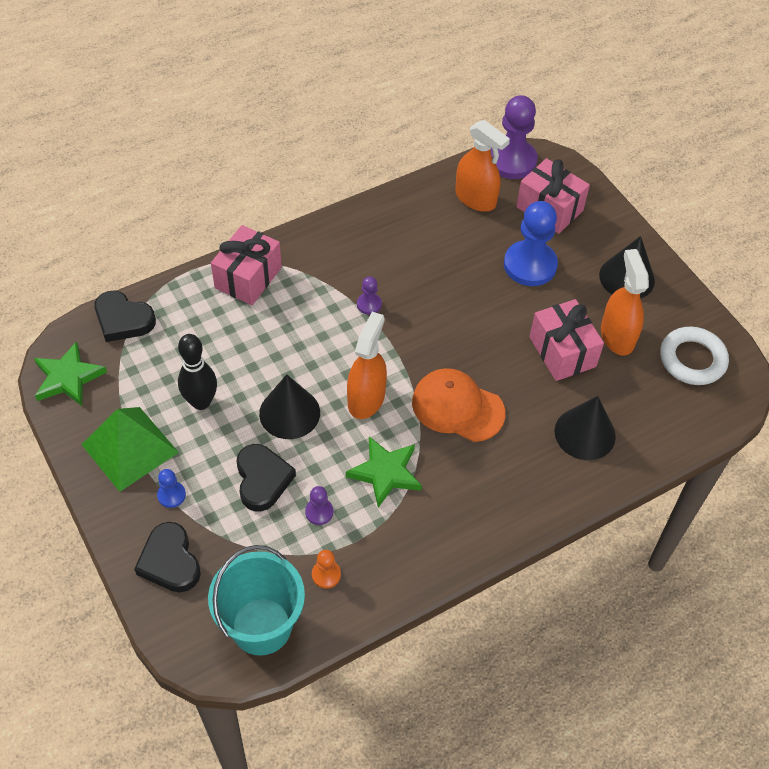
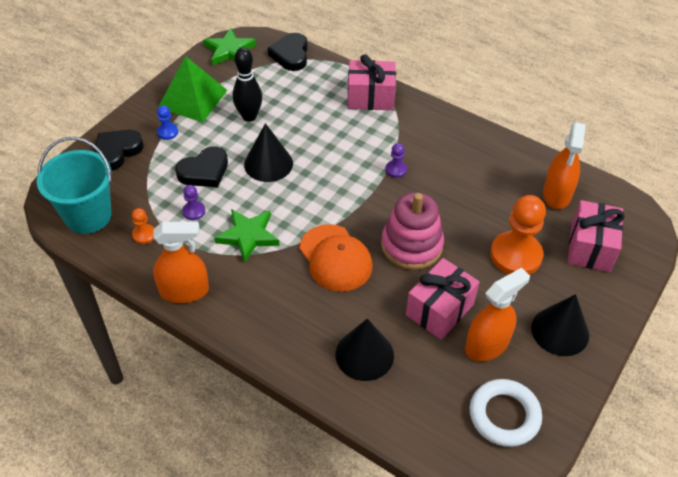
camera: 65 degrees right, 5 degrees down
(366, 398) = (308, 200): orange spray bottle -> orange spray bottle (184, 291)
(457, 407) = (335, 258): orange cap -> orange cap turned 150 degrees clockwise
(475, 338) = (411, 245): none -> pink stacking toy
(511, 161) = (620, 203): purple pawn -> none
(530, 265) = (516, 255): blue pawn -> orange pawn

